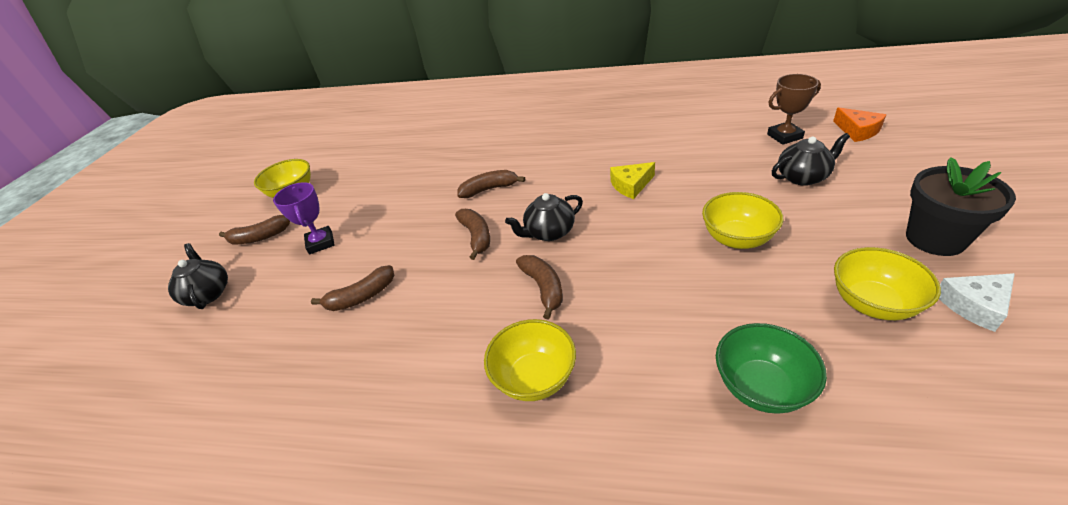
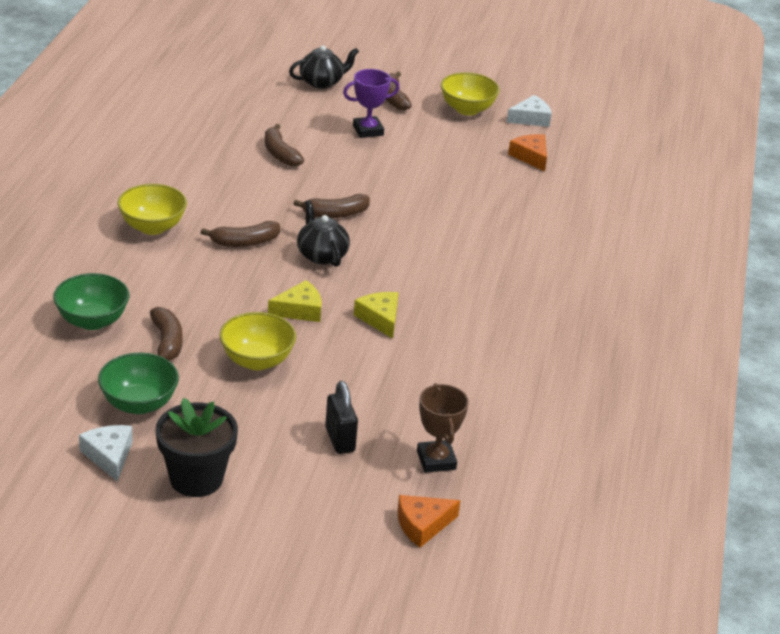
camera: 85 degrees right, 5 degrees down
(315, 161) = (531, 119): none -> white cheese
(375, 154) = (530, 157): none -> orange cheese
(489, 189) = (416, 227): brown banana -> brown banana (167, 343)
(643, 229) = (300, 310): none -> yellow cheese
(803, 177) = (340, 440): black teapot -> black padlock
(872, 303) = (139, 404): yellow bowl -> green bowl

